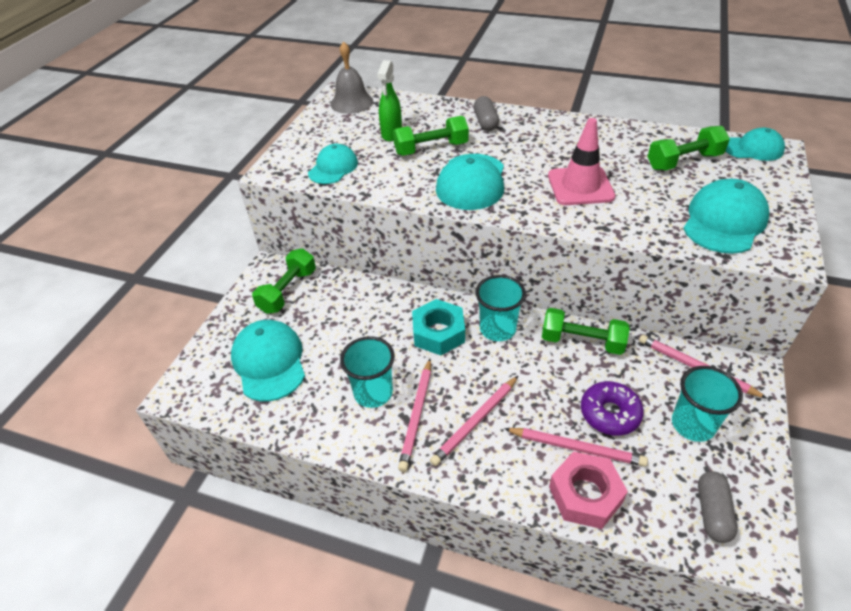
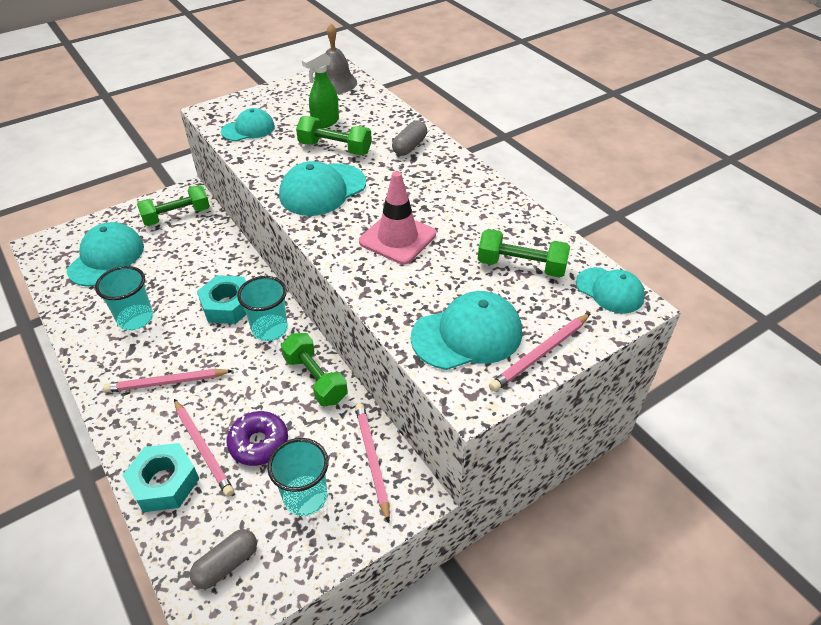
camera: 35 degrees right, 0 degrees up
(416, 415) = (140, 352): pink pencil -> pink pencil (540, 354)
(585, 494) = (164, 482): pink nut -> turquoise nut

